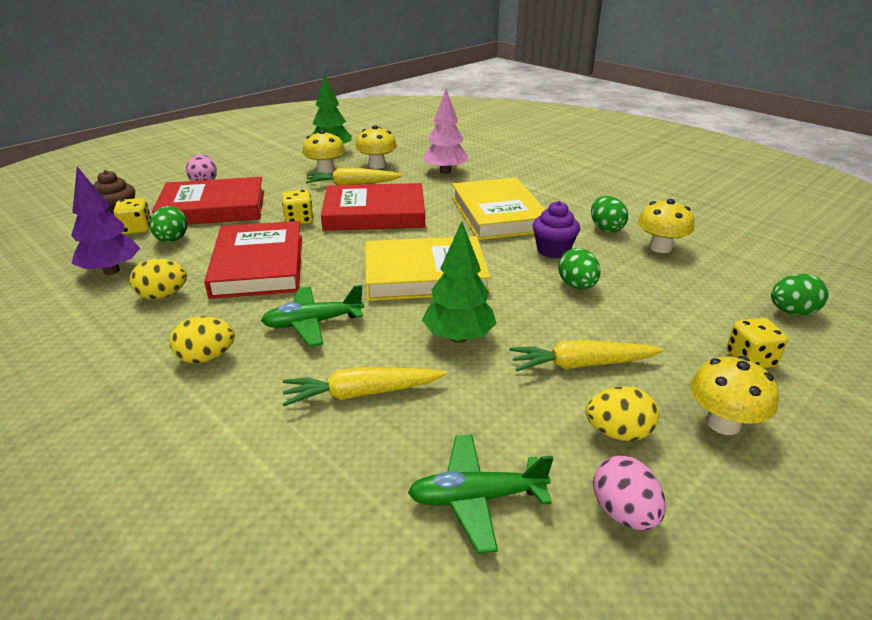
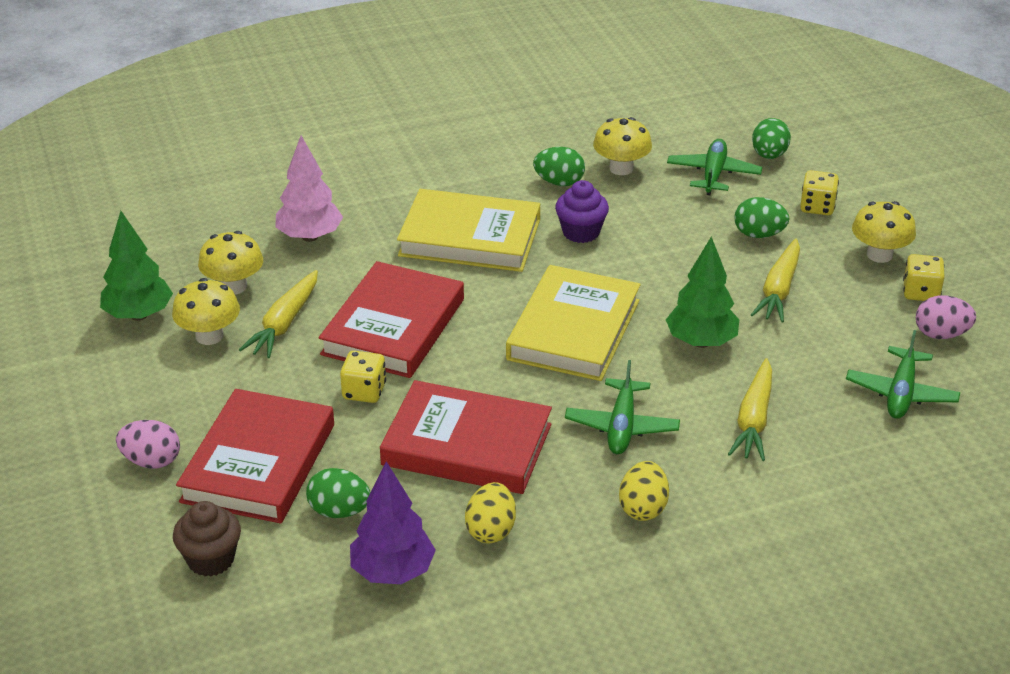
camera: 65 degrees left, 5 degrees up
(136, 229) = (274, 543): yellow dice -> yellow dice (920, 292)
(577, 286) = (658, 244): green egg -> green egg (759, 234)
(618, 433) = (867, 305): yellow egg -> none
(715, 289) = (713, 174): none -> green plane

